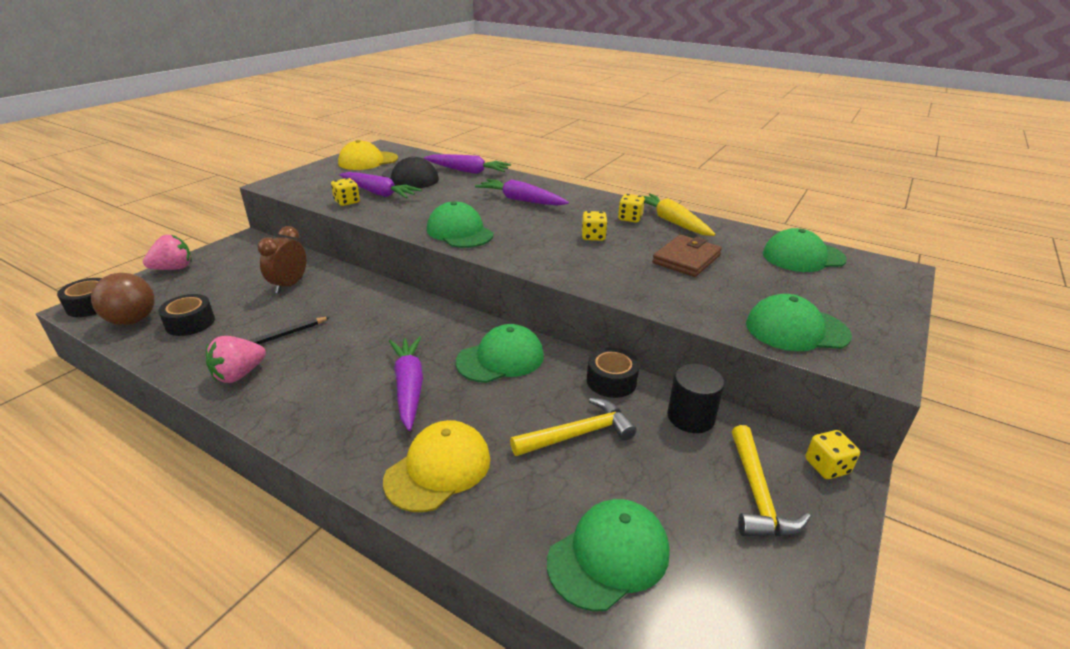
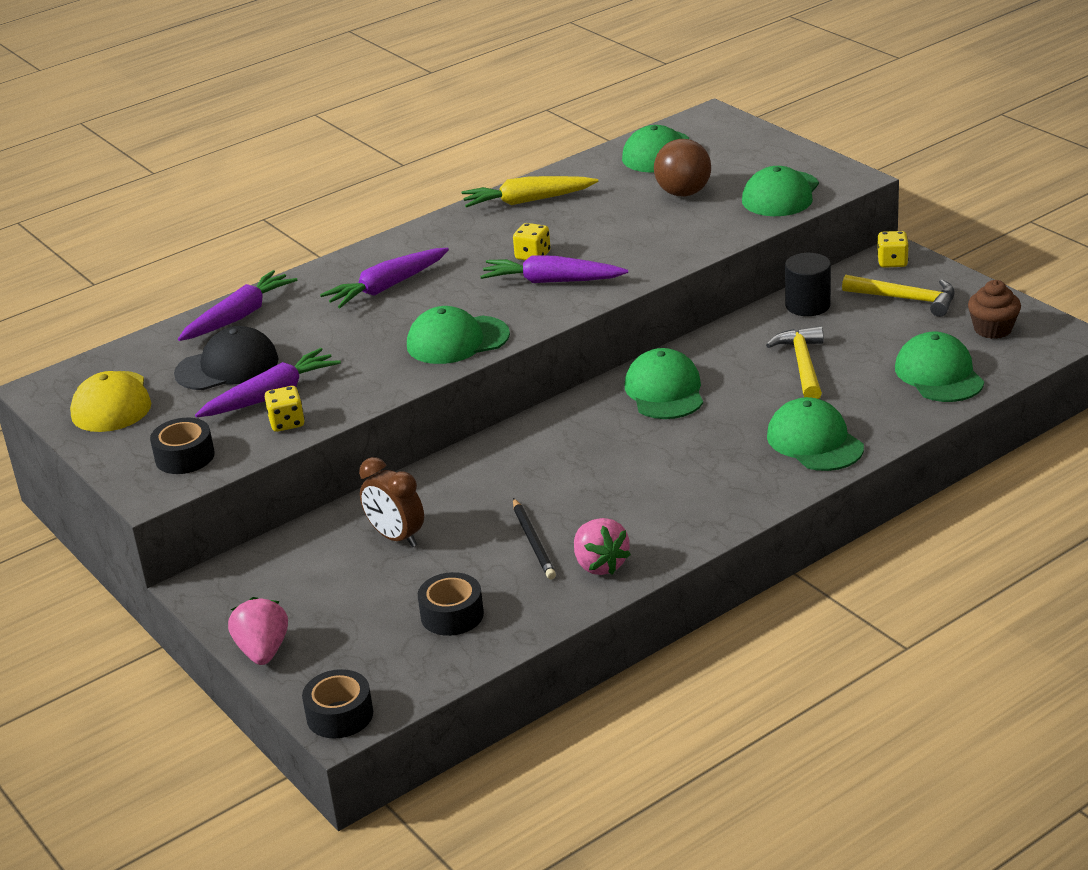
camera: 65 degrees left, 0 degrees up
(133, 320) = (413, 667): brown ball -> brown ball (683, 193)
(409, 387) = (685, 451): purple carrot -> purple carrot (552, 281)
(438, 469) = (814, 441): yellow cap -> green cap
(611, 381) = (736, 334): black tape -> black tape (185, 457)
(630, 218) = (499, 224): yellow dice -> none
(686, 259) = (623, 213): brown wallet -> none
(746, 598) = (993, 329): none -> brown cupcake

